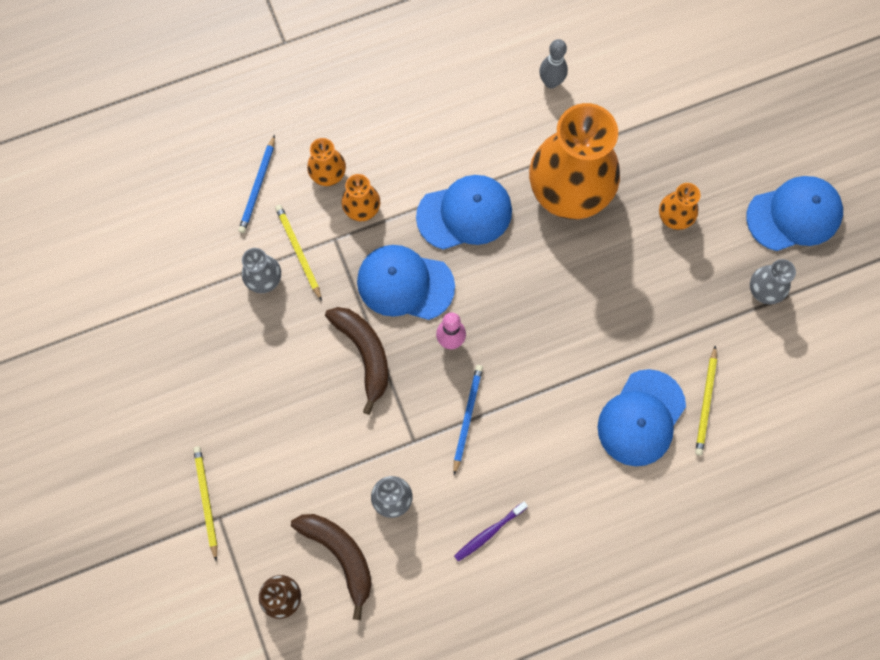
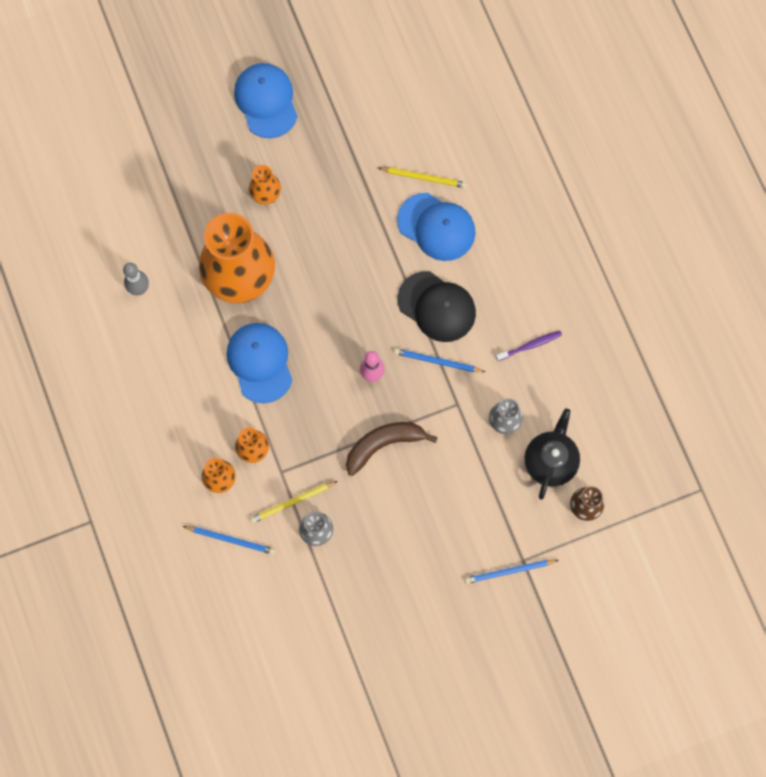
camera: 90 degrees left, 0 degrees up
(206, 501) = (509, 571): yellow pencil -> blue pencil
(340, 555) = (550, 461): brown banana -> black teapot
(405, 284) = (322, 412): blue cap -> none
(489, 533) = (530, 345): purple toothbrush -> purple toothbrush turned 75 degrees counterclockwise
(537, 417) = (437, 307): none -> black cap
(765, 289) = (330, 128): grey vase -> none

